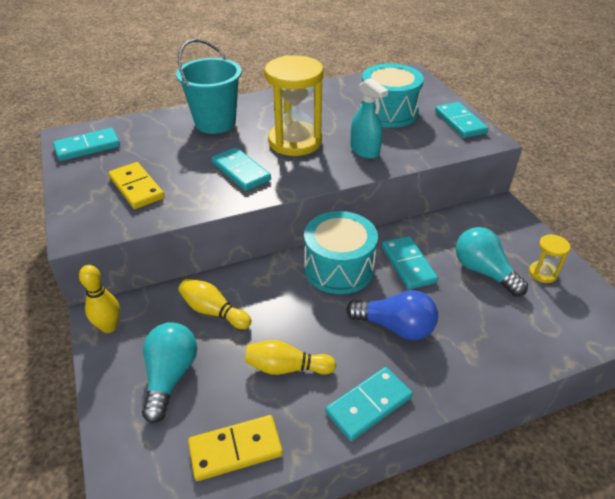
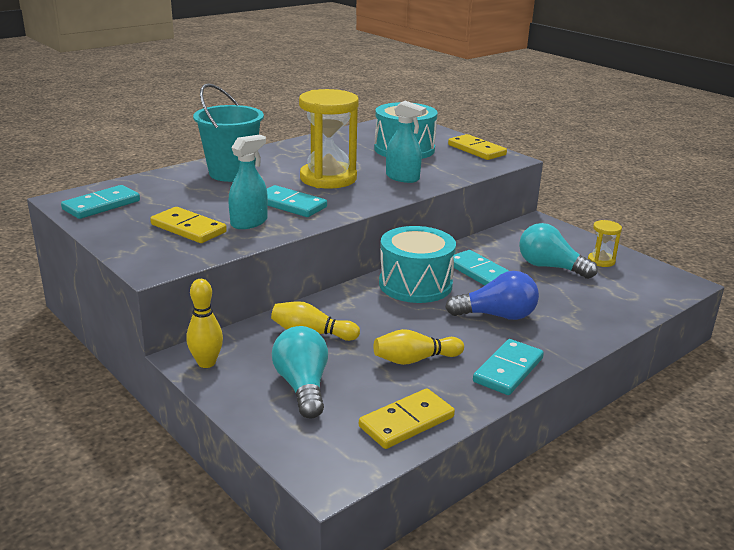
camera: 20 degrees left, 15 degrees down
(191, 189) = (249, 222): none -> turquoise spray bottle
(460, 122) = (476, 150): turquoise domino -> yellow domino

